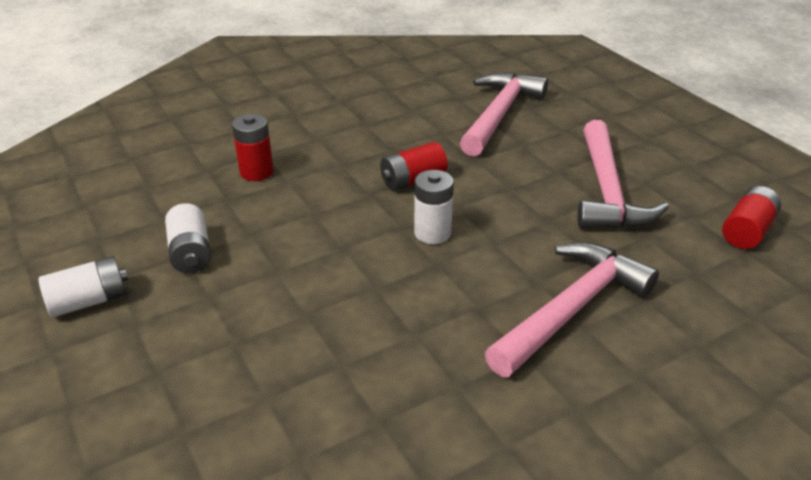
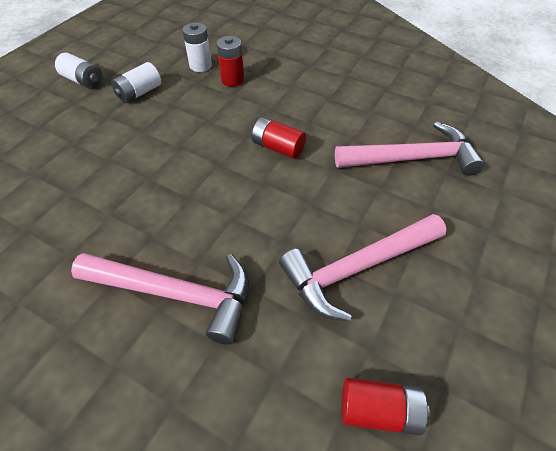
camera: 60 degrees right, 15 degrees up
(432, 233) = (222, 181): white battery -> white battery (200, 66)

